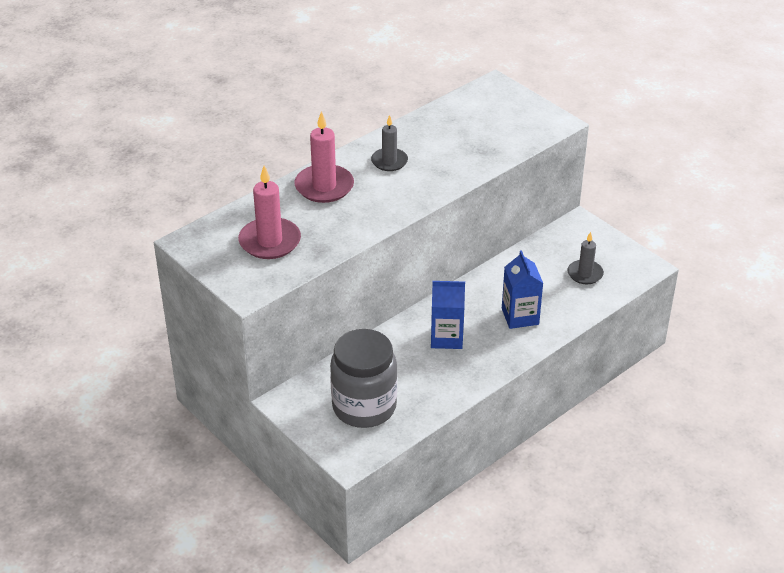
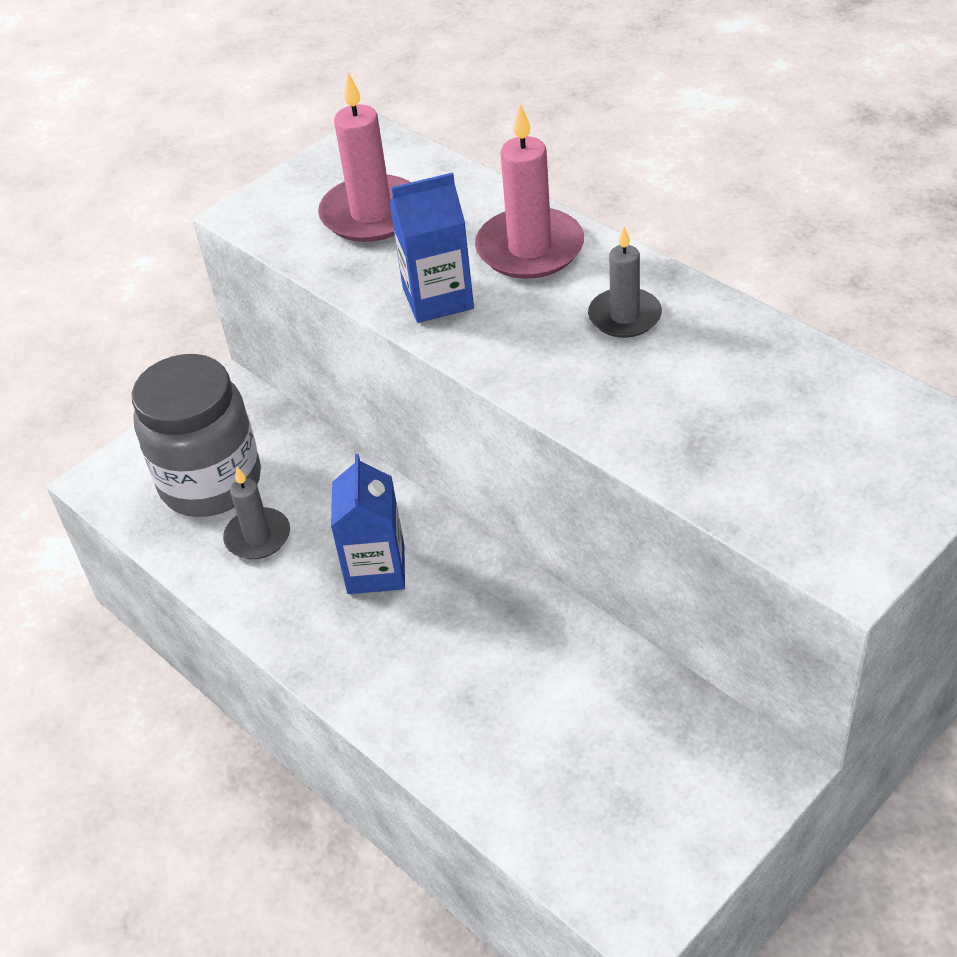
camera: 90 degrees right, 5 degrees up
(520, 316) = (442, 676): blue carton -> blue carton (438, 298)
(585, 274) = (590, 786): grey candle -> grey candle (258, 537)

